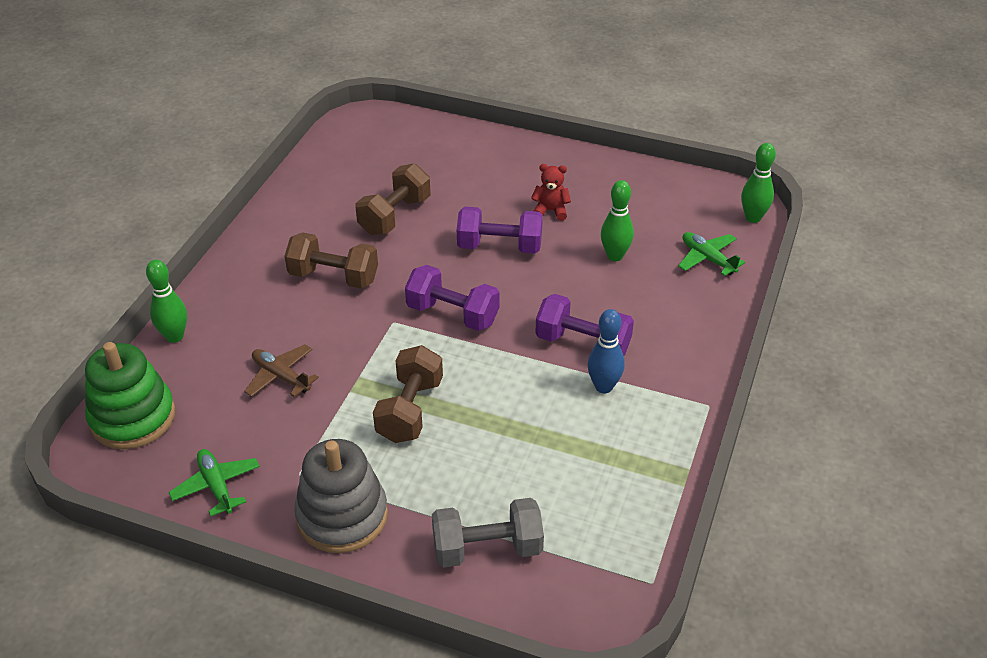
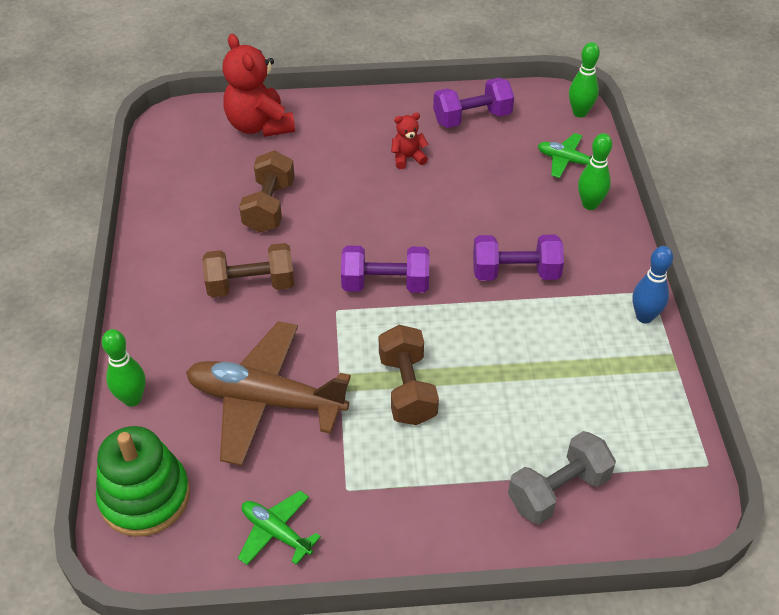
camera: 25 degrees left, 5 degrees up
(281, 376) = (265, 401): brown plane -> brown plane, size x2.03
(342, 516) = (413, 513): grey stacking toy -> none
(433, 144) = (259, 125): none -> red teddy bear
(499, 246) = (385, 206): purple dumbbell -> purple dumbbell (472, 118)
(603, 386) = (558, 306): blue bowling pin -> blue bowling pin (644, 317)
(615, 256) = (490, 183): green bowling pin -> green bowling pin (590, 204)

